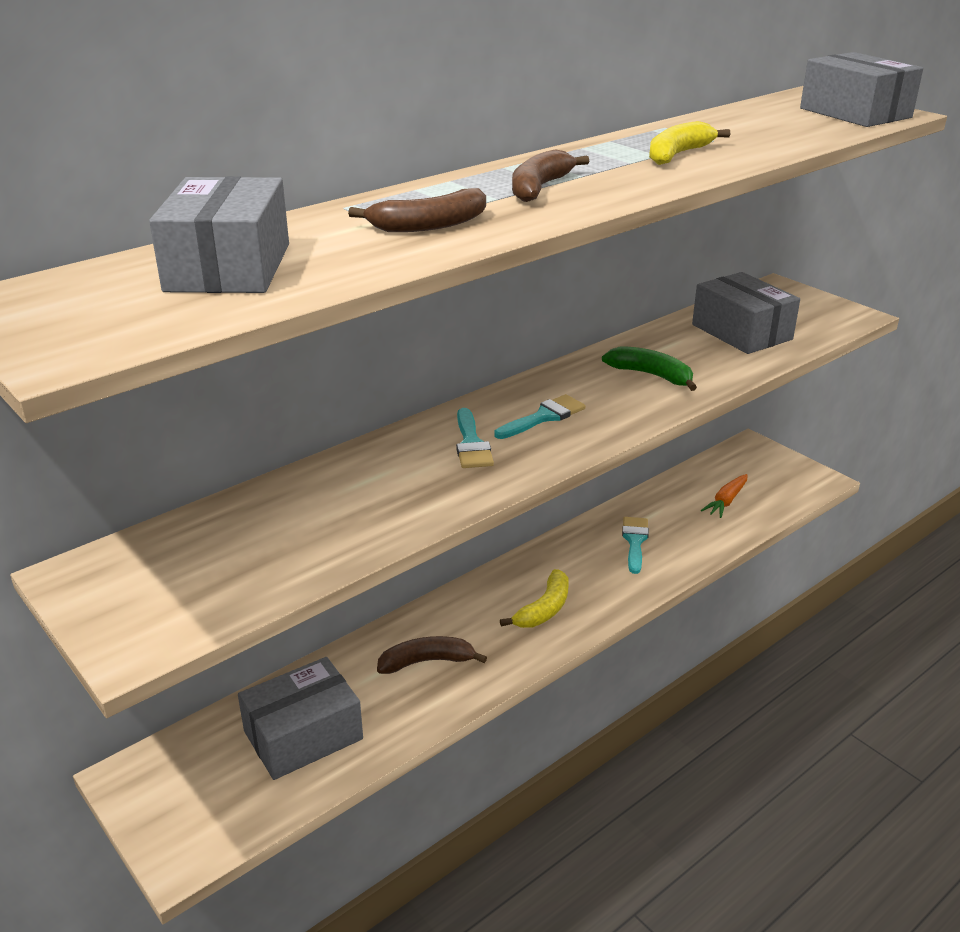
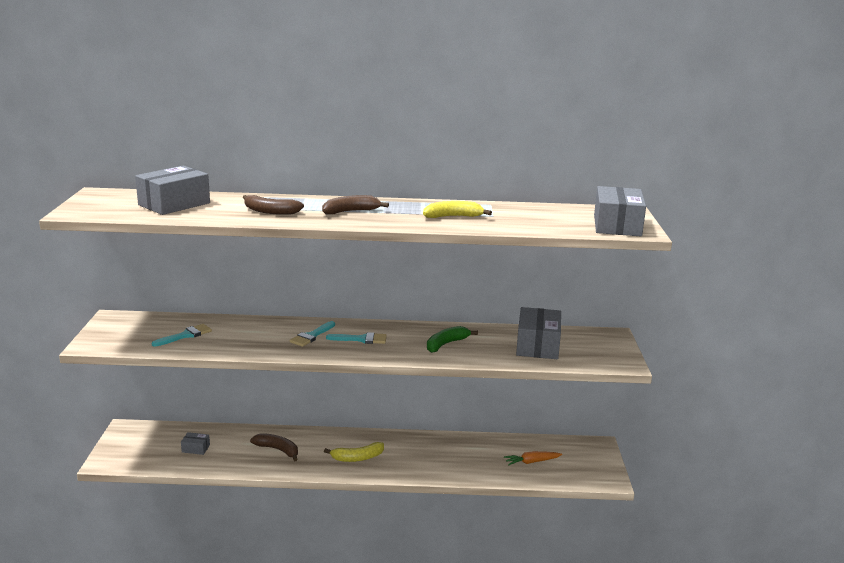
camera: 40 degrees right, 10 degrees down
(303, 735) = (196, 448): grey box -> grey box, size x0.46
(635, 541) = (449, 454): turquoise brush -> turquoise brush (185, 335)
(651, 375) = (446, 344): green banana -> green banana turned 120 degrees counterclockwise

